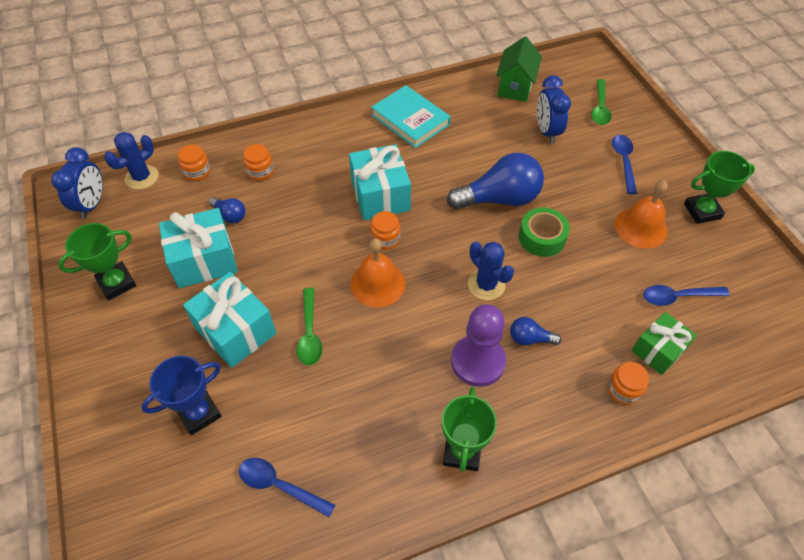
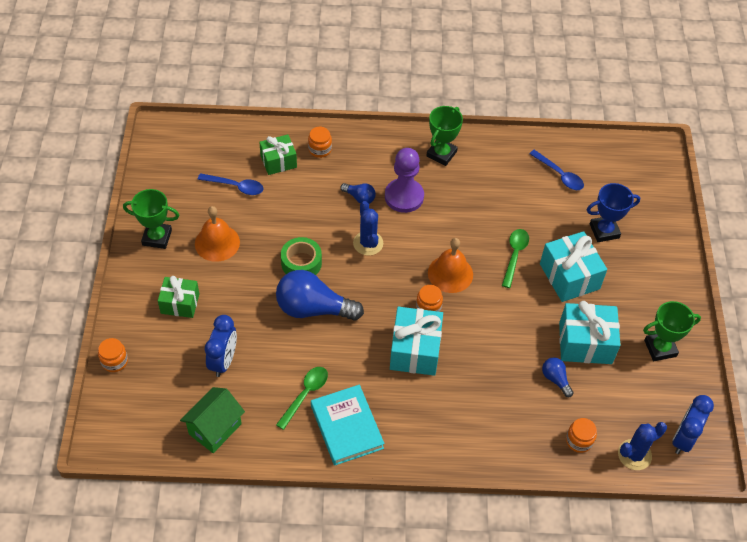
camera: 160 degrees left, 0 degrees up
(260, 172) = (517, 418): orange jar -> orange jar (114, 361)
(600, 108) = (151, 369): green spoon -> green spoon (305, 394)
(623, 162) = (180, 303): blue spoon -> green gift

